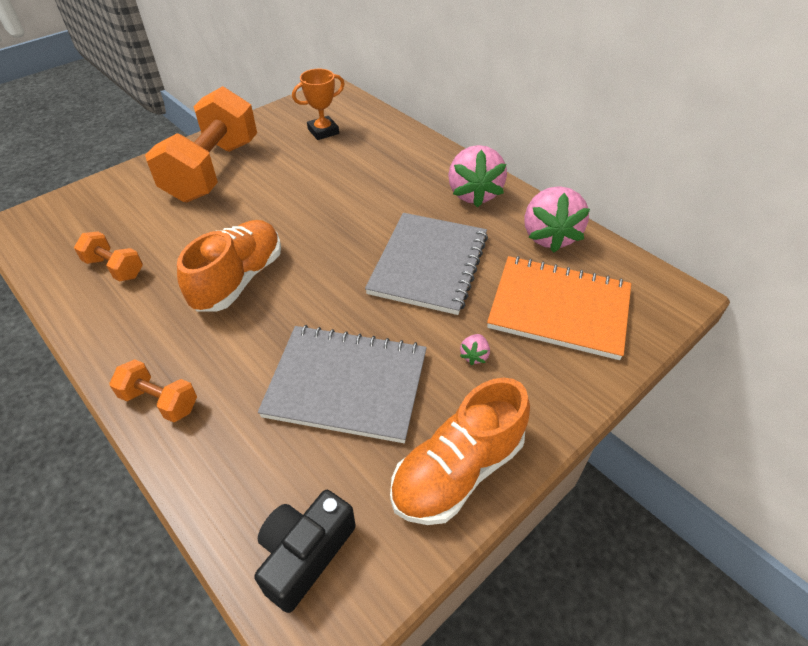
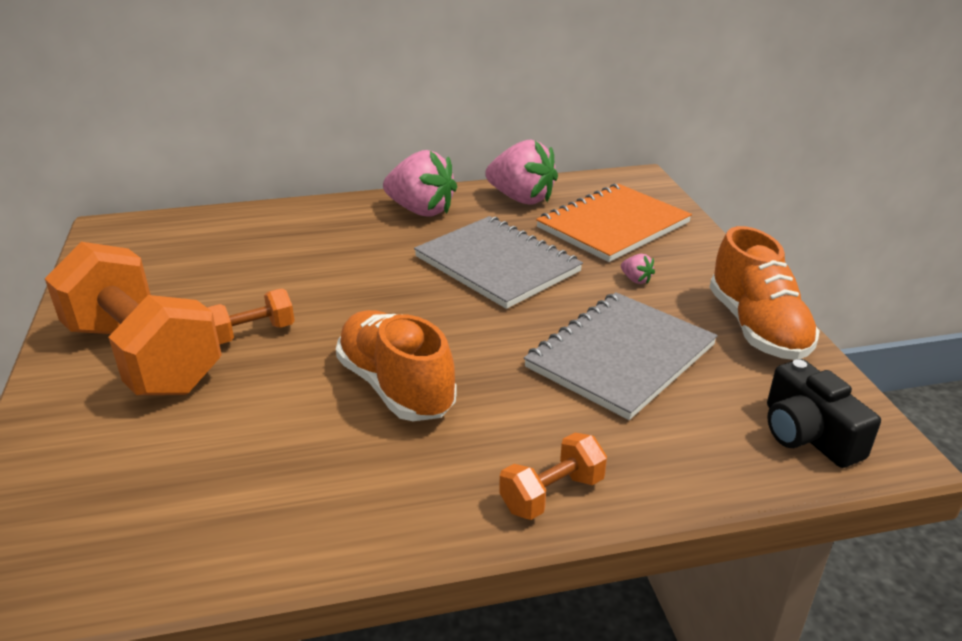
camera: 60 degrees left, 15 degrees down
(115, 268) = (254, 492): orange dumbbell -> orange dumbbell (252, 333)
(323, 131) = (185, 257): orange trophy -> none

